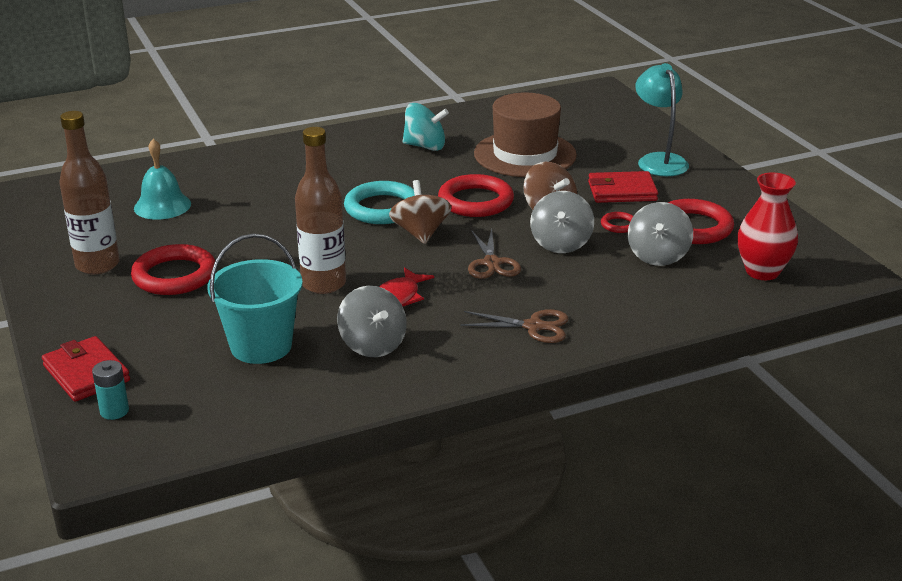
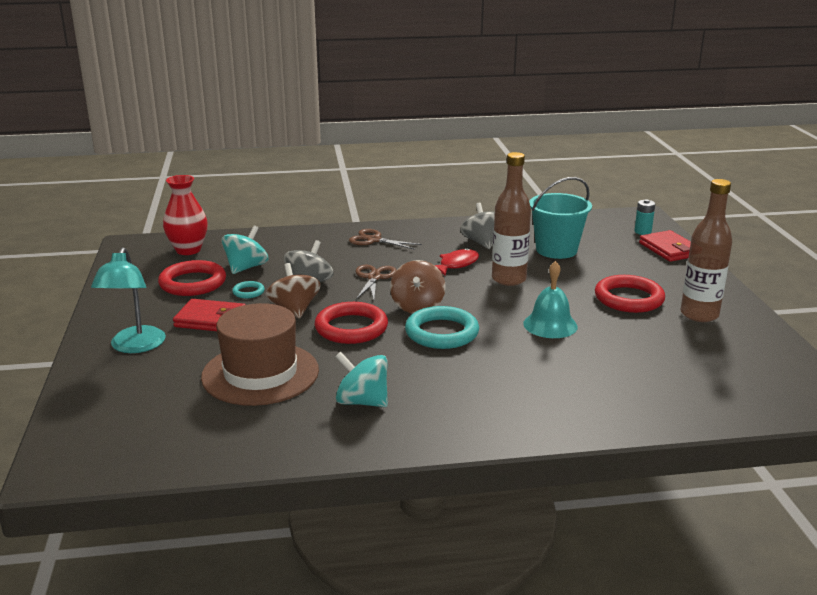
camera: 165 degrees left, 5 degrees down
(162, 206) = (662, 364): turquoise bell -> turquoise bell (550, 325)
(618, 225) = (248, 292): red ring -> turquoise ring
(658, 256) = (246, 267): grey spinning top -> turquoise spinning top

